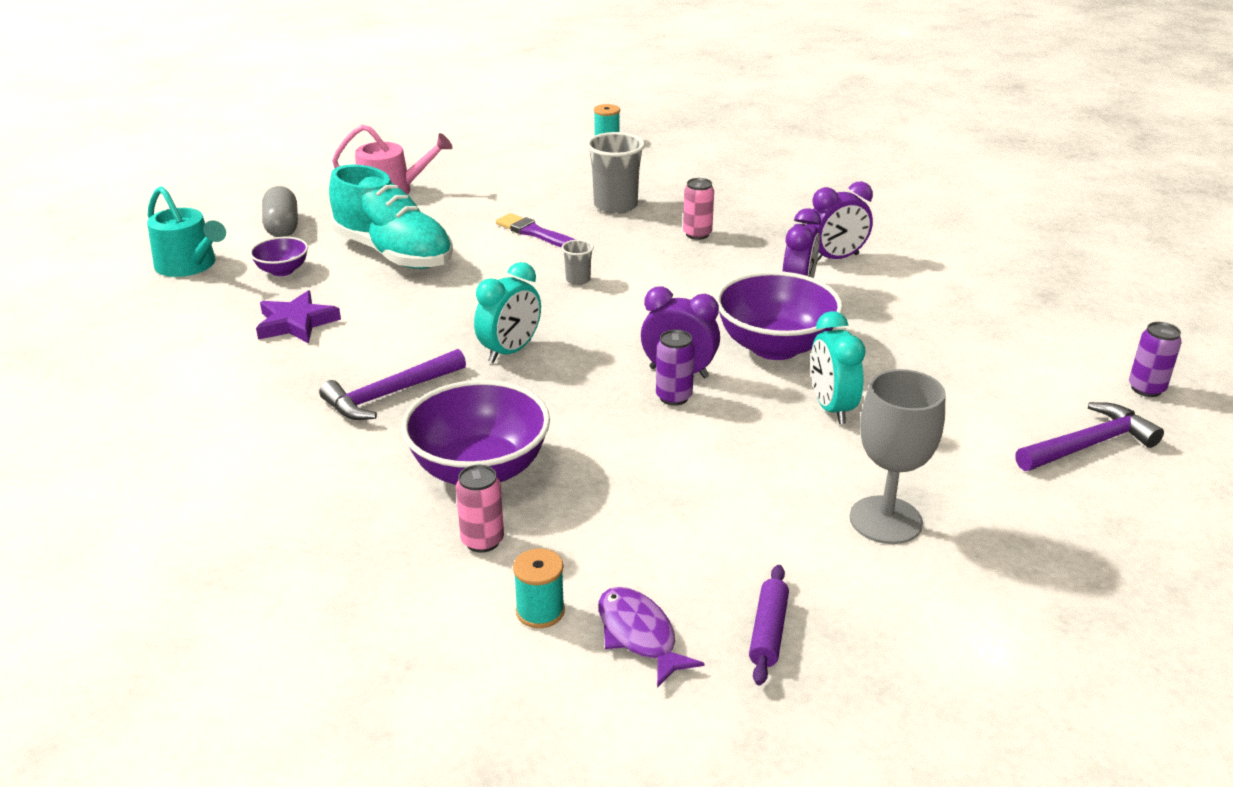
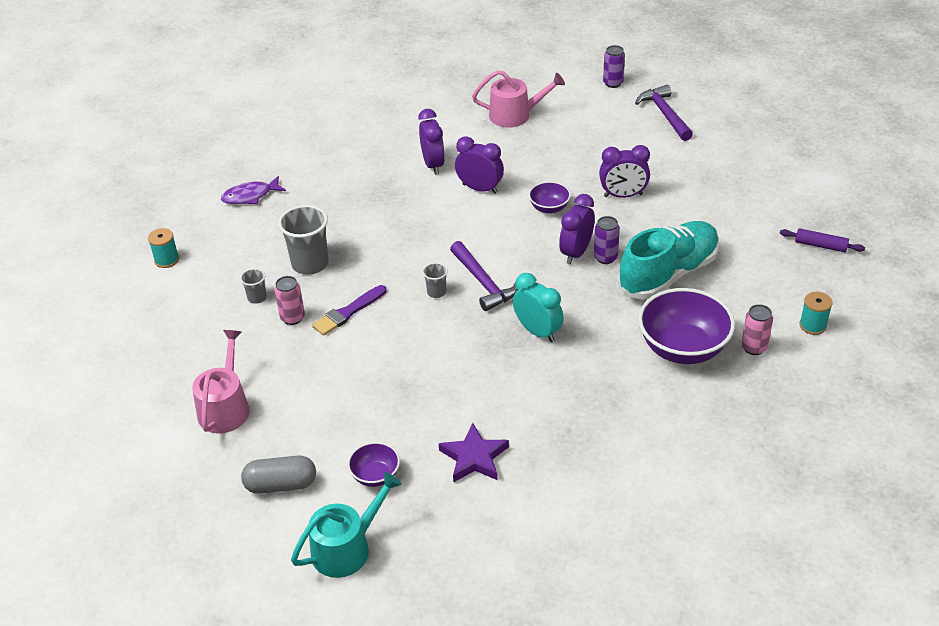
camera: 80 degrees left, 10 degrees up
(390, 394) = (589, 395): purple hammer -> purple hammer (483, 282)
(393, 253) = (361, 401): turquoise shoe -> turquoise shoe (668, 274)
(554, 186) = (257, 298): none -> grey cup
(639, 635) = (828, 290): purple fish -> purple fish (250, 196)
(697, 234) = (376, 224): pink can -> pink can (292, 318)
(774, 347) = (549, 208): purple bowl -> purple bowl, size x0.51
(831, 408) = (623, 195): turquoise clock -> purple clock
(885, 520) = (730, 193): grey goblet -> none
(990, 308) = (515, 115): none -> pink watering can

